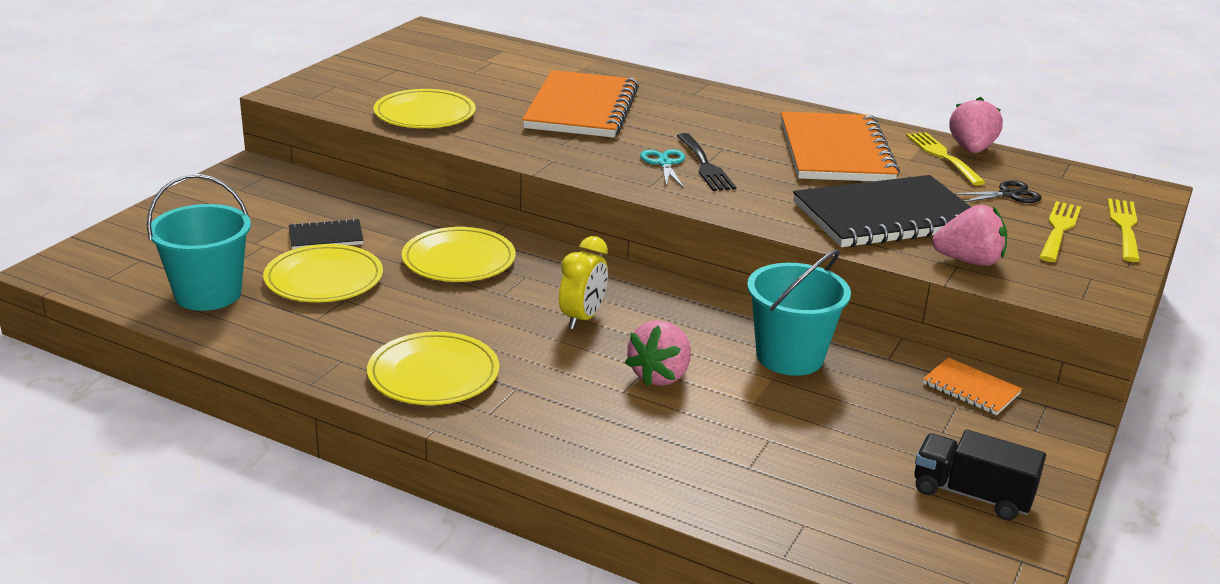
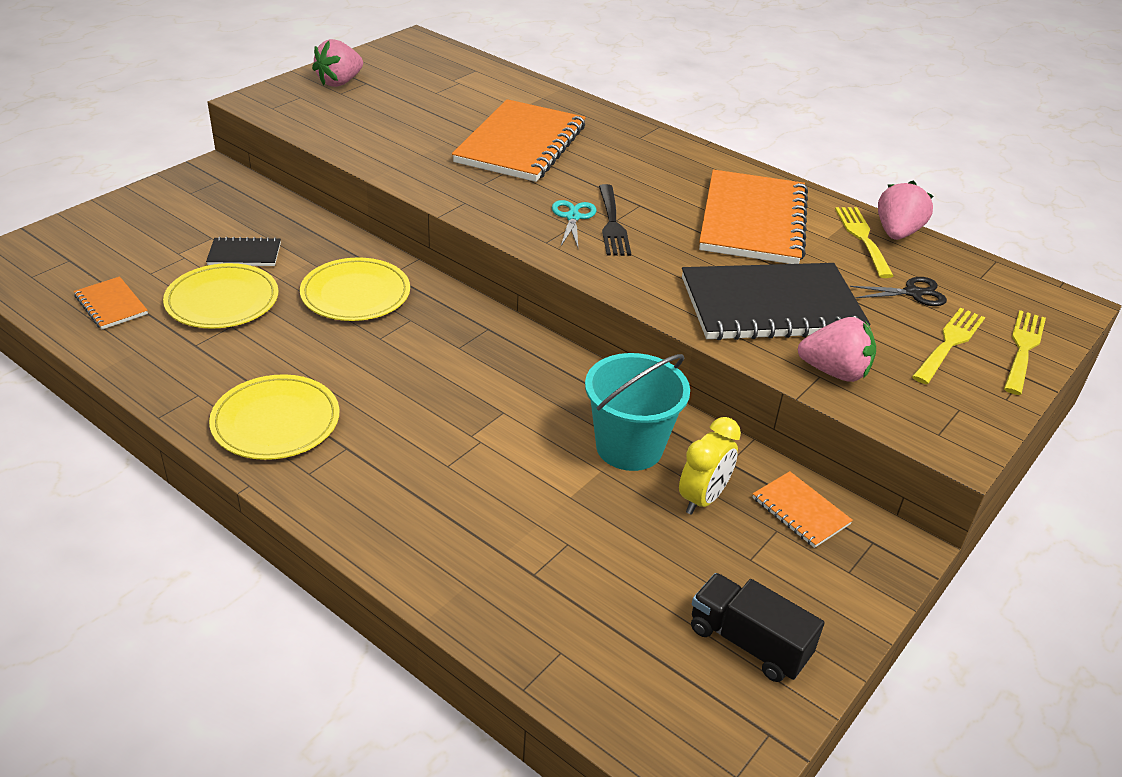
camera: 10 degrees right, 10 degrees up
(208, 294) = (111, 305): turquoise bucket -> orange notebook
(425, 114) = (368, 136): yellow plate -> none
(582, 318) = (444, 375): yellow clock -> yellow clock (702, 498)
(660, 376) = (491, 452): pink strawberry -> pink strawberry (339, 82)

